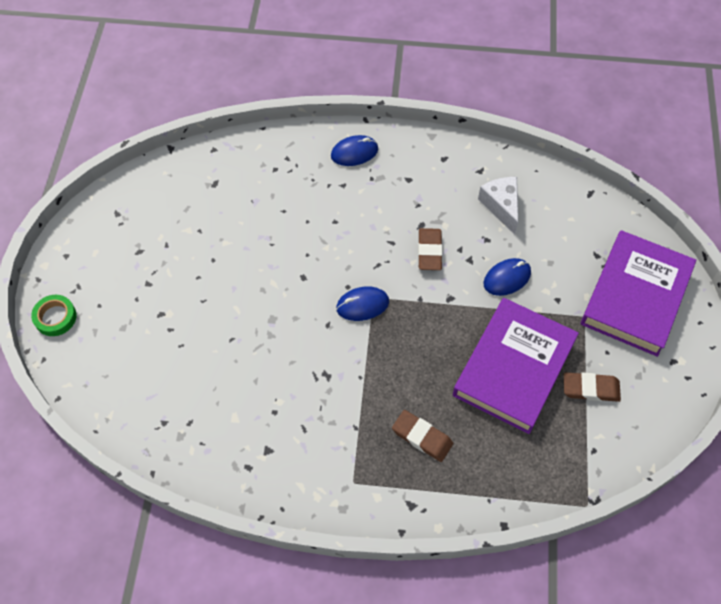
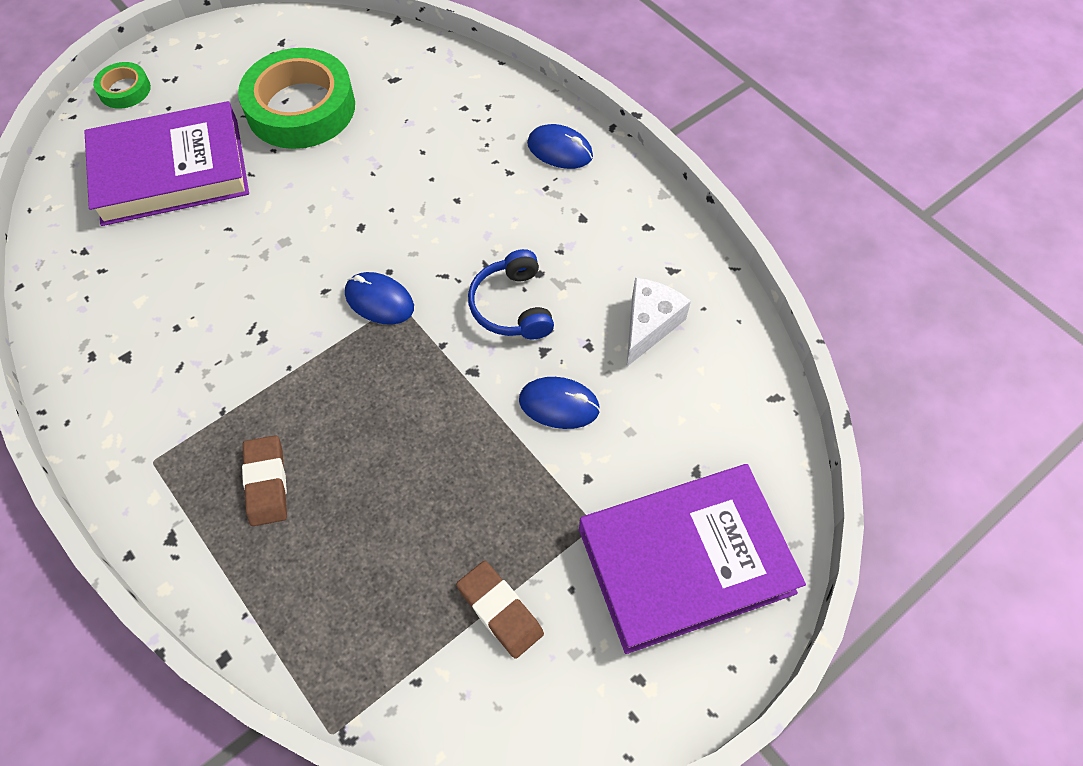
camera: 45 degrees right, 0 degrees up
(182, 241) = (301, 108): none -> green tape
(429, 251) = (512, 306): brown eraser -> blue headphones
(514, 368) = (445, 505): purple book -> purple book (171, 171)

